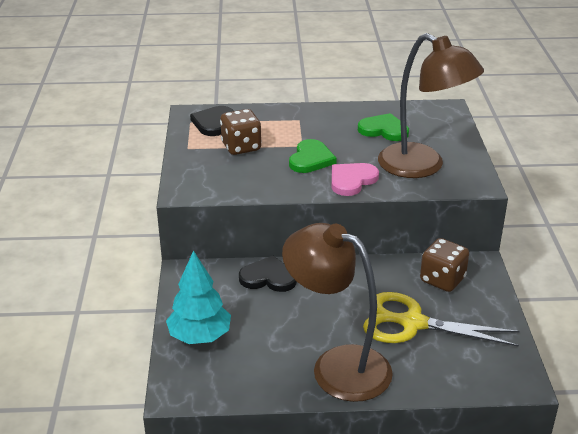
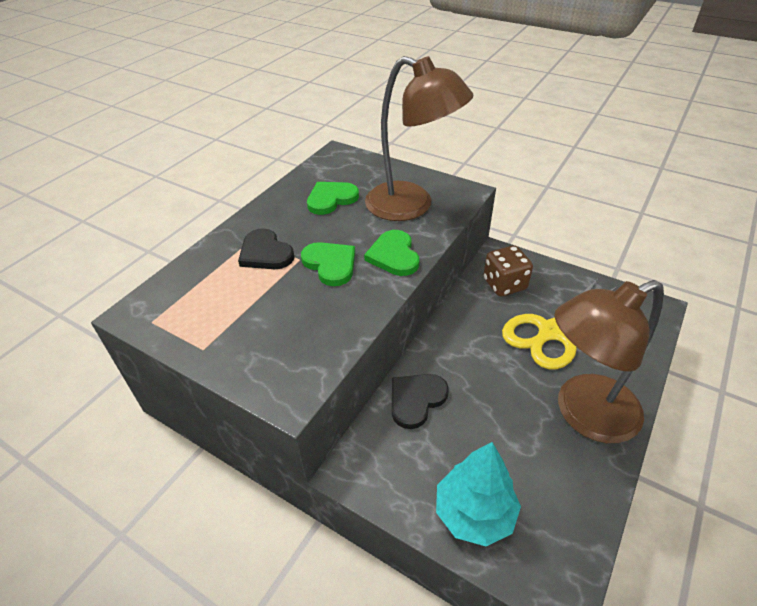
camera: 55 degrees left, 10 degrees up
(213, 123) = (178, 303): black heart -> black heart (265, 253)
(241, 147) = (252, 303): brown dice -> none
(352, 180) = (394, 255): pink heart -> green heart
(422, 166) = (411, 206): brown lamp -> brown lamp turned 45 degrees clockwise

